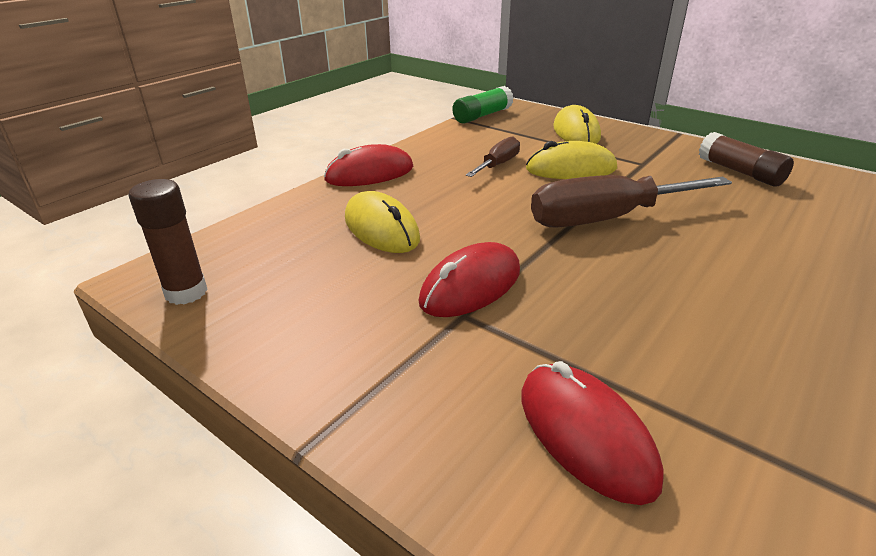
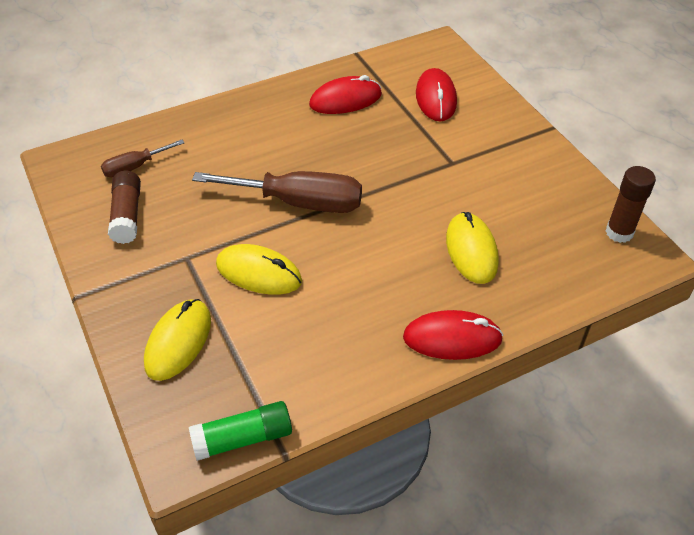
camera: 155 degrees left, 15 degrees up
(471, 286) = (436, 179): red mouse -> red mouse (345, 100)
(498, 165) = (318, 306): brown screwdriver -> brown screwdriver (135, 167)

